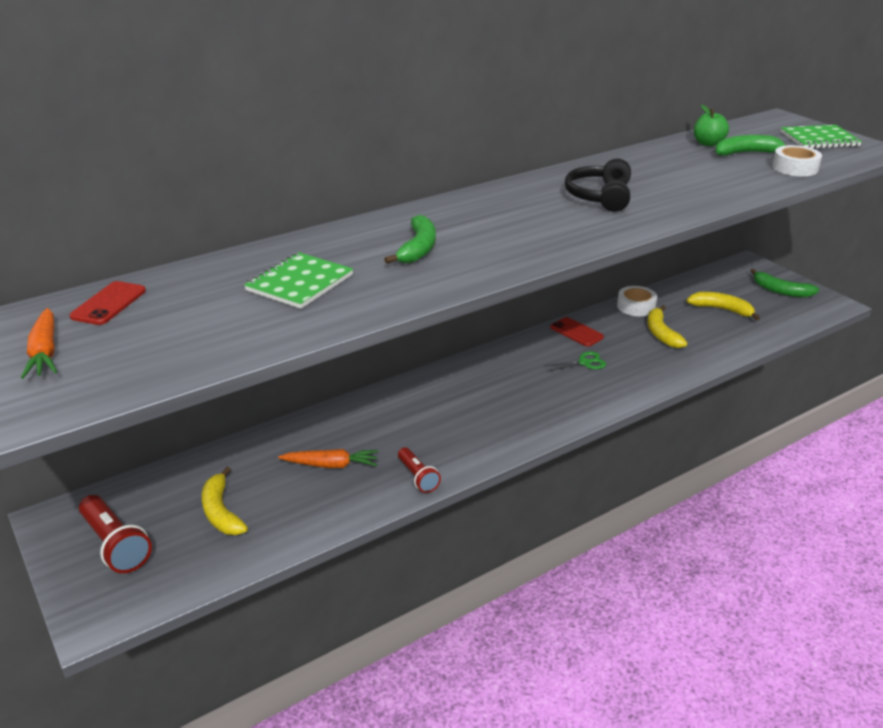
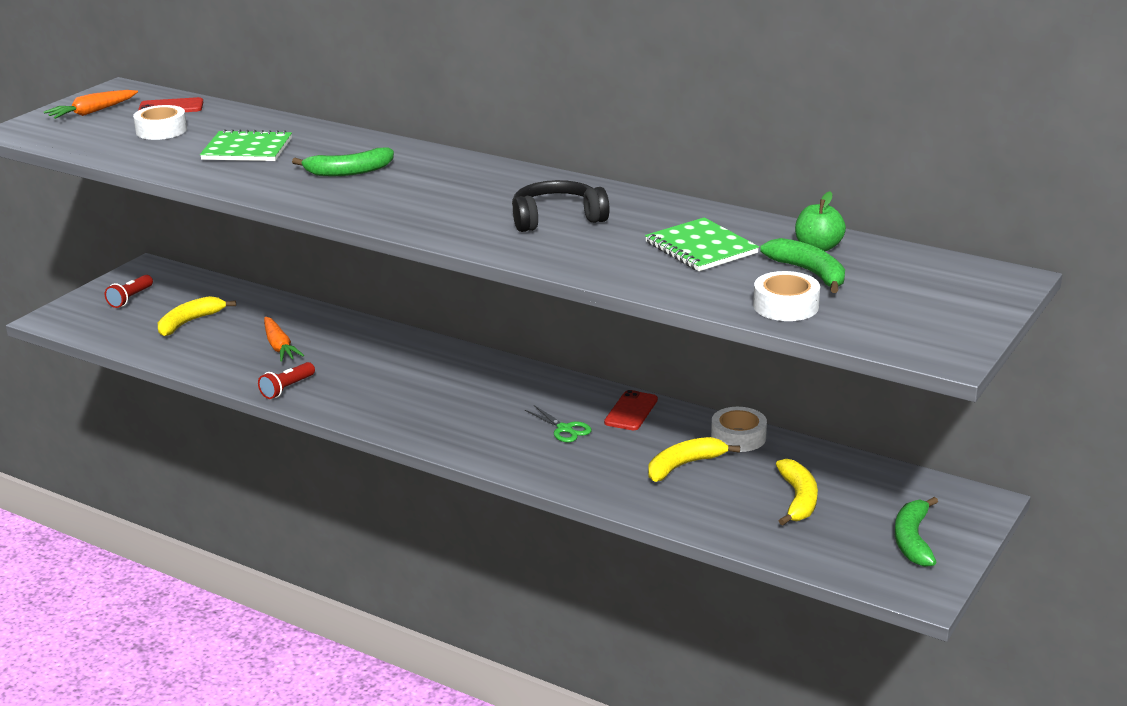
camera: 65 degrees right, 5 degrees down
(115, 545) = (130, 298): red flashlight -> red flashlight, size x0.62
(177, 318) = (161, 130): none -> white tape
(819, 139) = (938, 312): green notebook -> green notebook (701, 248)

